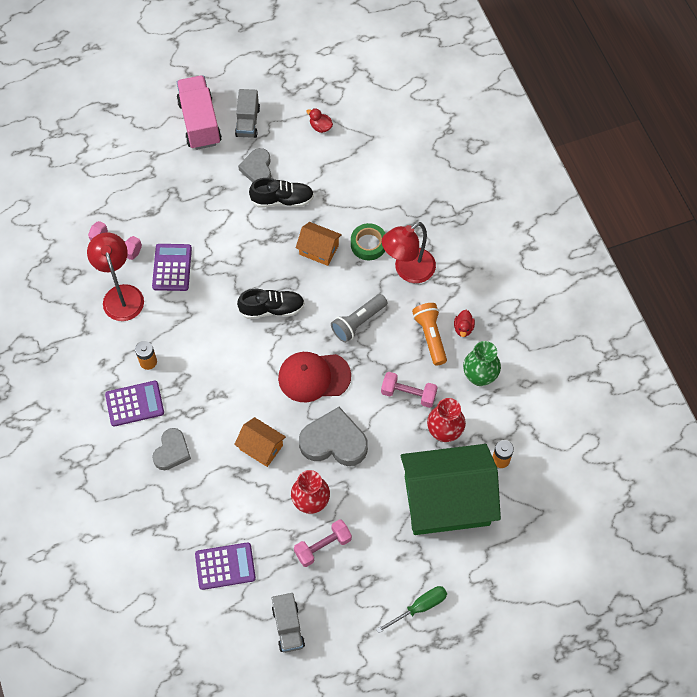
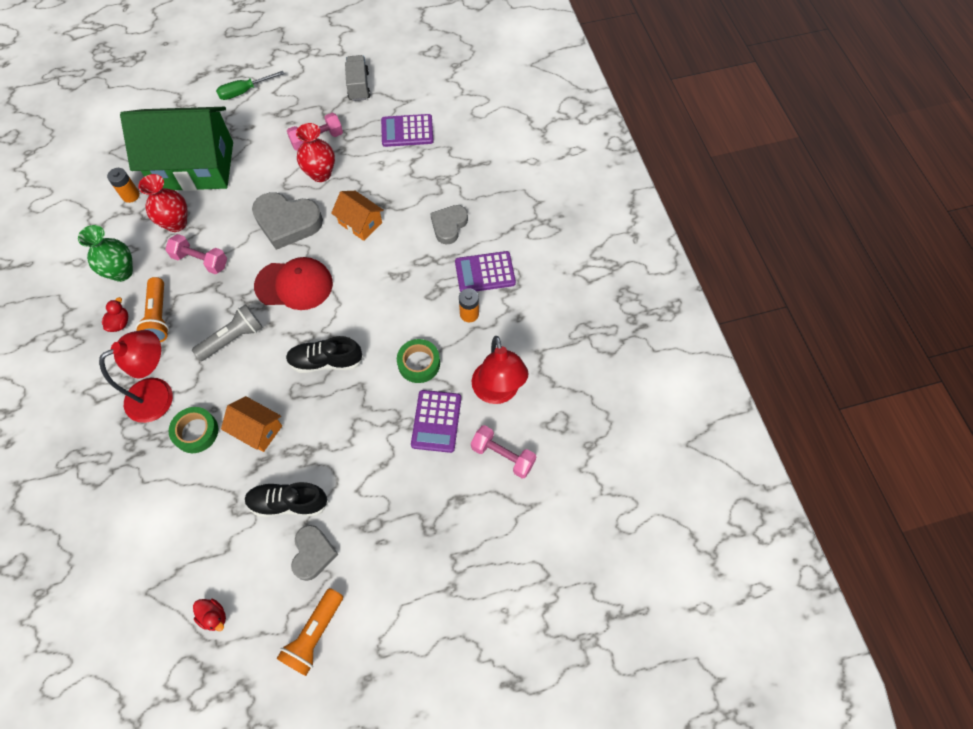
camera: 175 degrees left, 0 degrees up
(190, 313) = (419, 363): none -> green tape
(199, 122) = (383, 640): pink truck -> none
(248, 122) = (314, 635): grey truck -> orange flashlight

